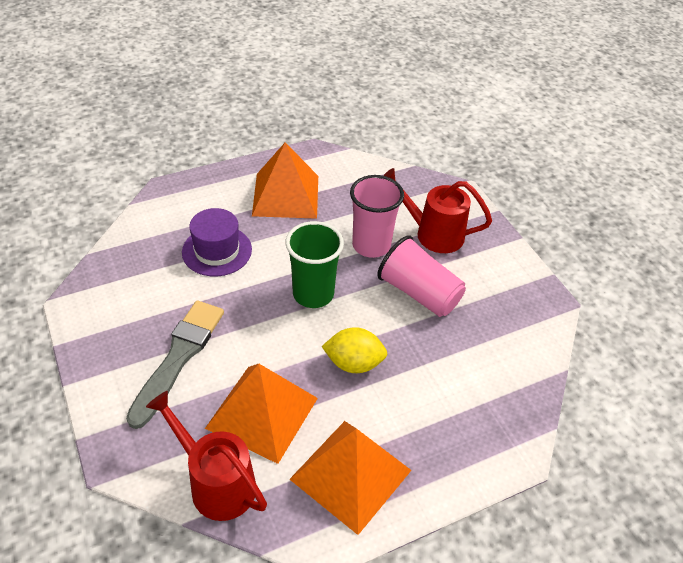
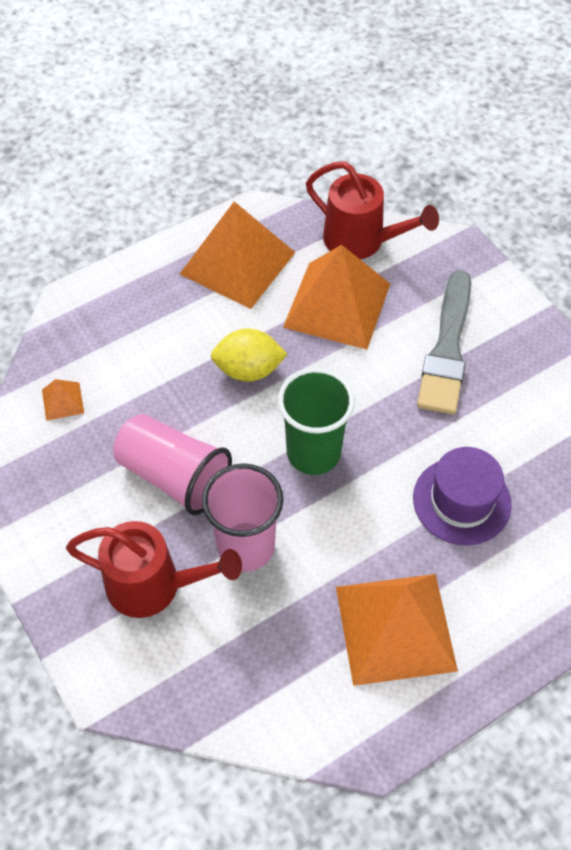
camera: 175 degrees right, 10 degrees up
(510, 359) = (62, 401): none -> orange pyramid

